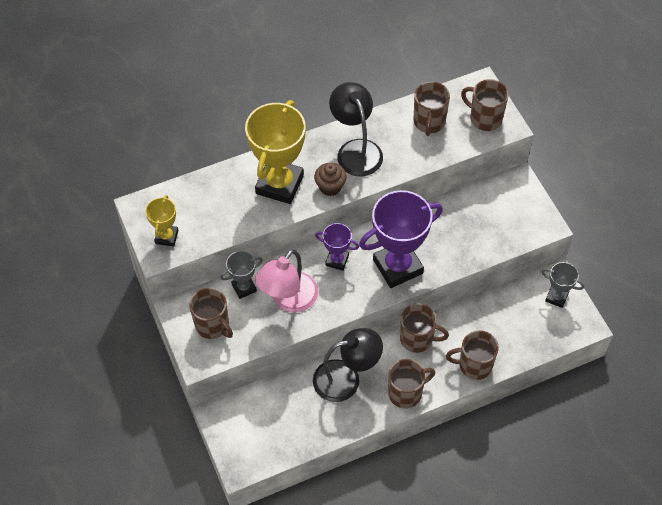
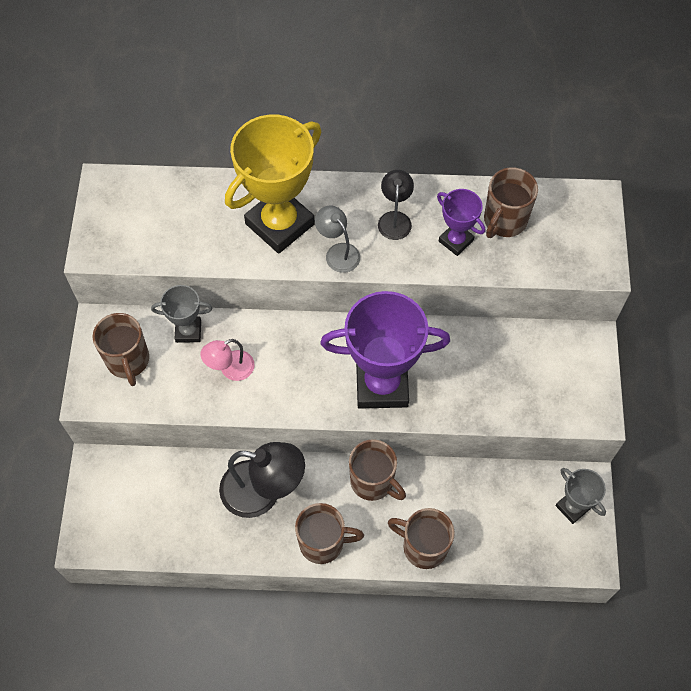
camera: 25 degrees right, 5 degrees up
(166, 237) = (115, 233): yellow trophy -> none
(288, 300) = (230, 369): pink lamp -> pink lamp, size x0.55
(330, 187) = (338, 252): brown cupcake -> grey lamp
(337, 260) = (313, 345): purple trophy -> purple trophy (456, 241)
(356, 150) = (395, 219): black lamp -> black lamp, size x0.55
(485, 118) = (578, 244): brown mug -> none

